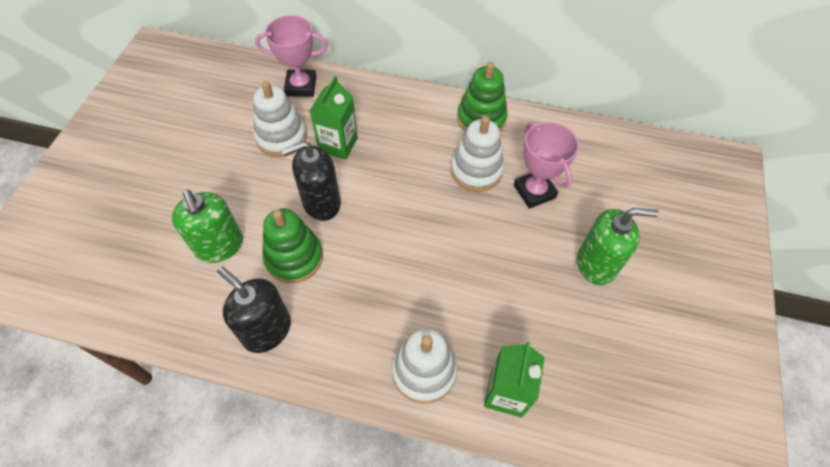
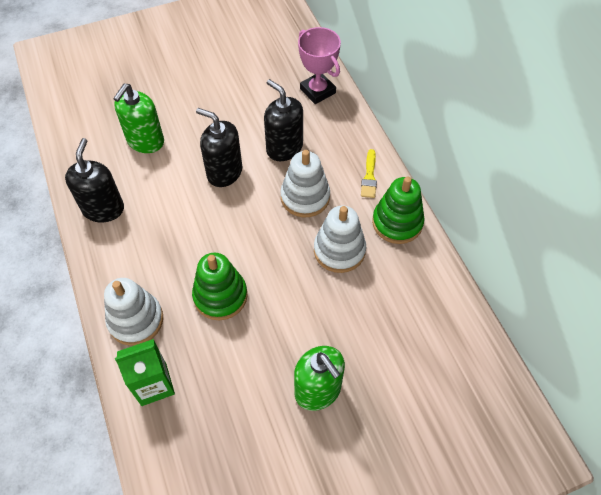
camera: 55 degrees right, 0 degrees up
(281, 137) = (260, 112): white stacking toy -> white stacking toy (305, 197)
(294, 258) = (168, 187): green stacking toy -> green stacking toy (220, 296)
(338, 144) = (284, 148): green carton -> black soap dispenser
(422, 108) = (369, 177): none -> yellow brush
(534, 191) = (354, 304): pink trophy -> none

